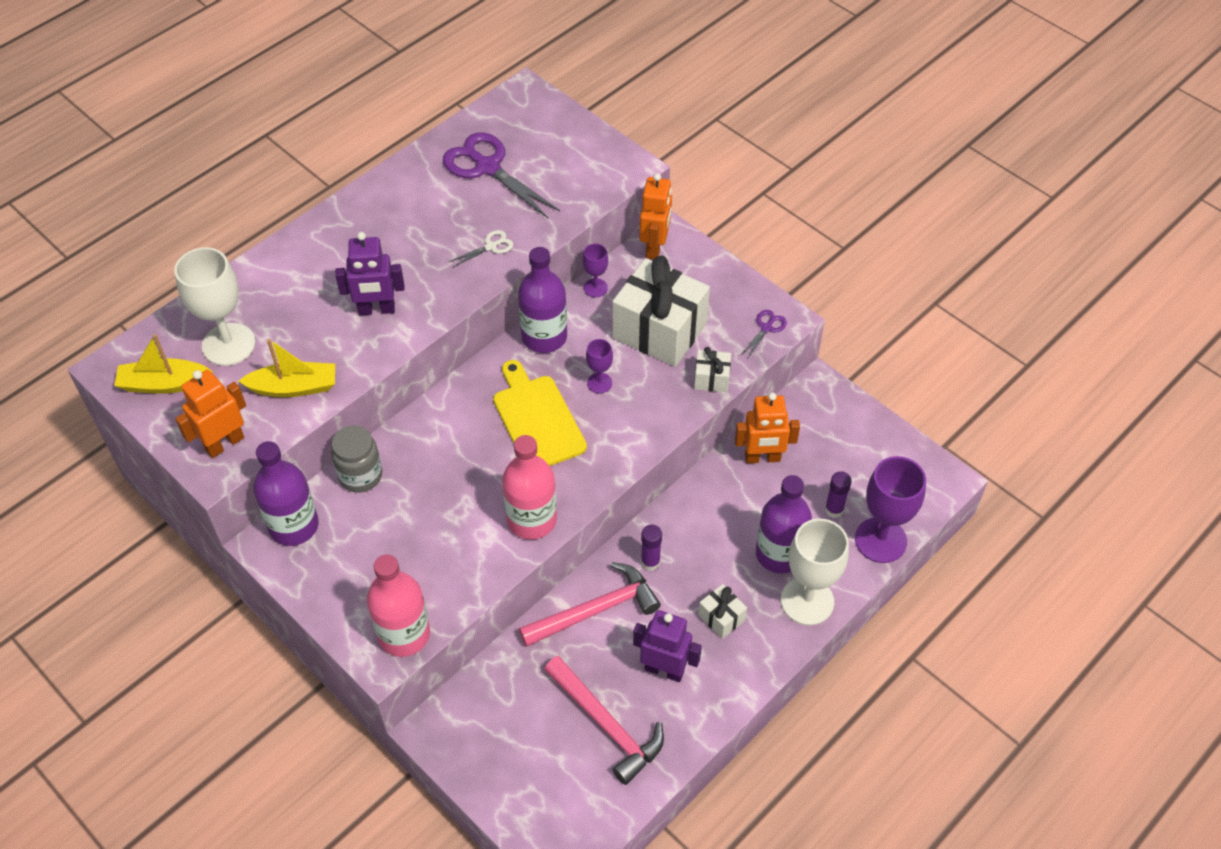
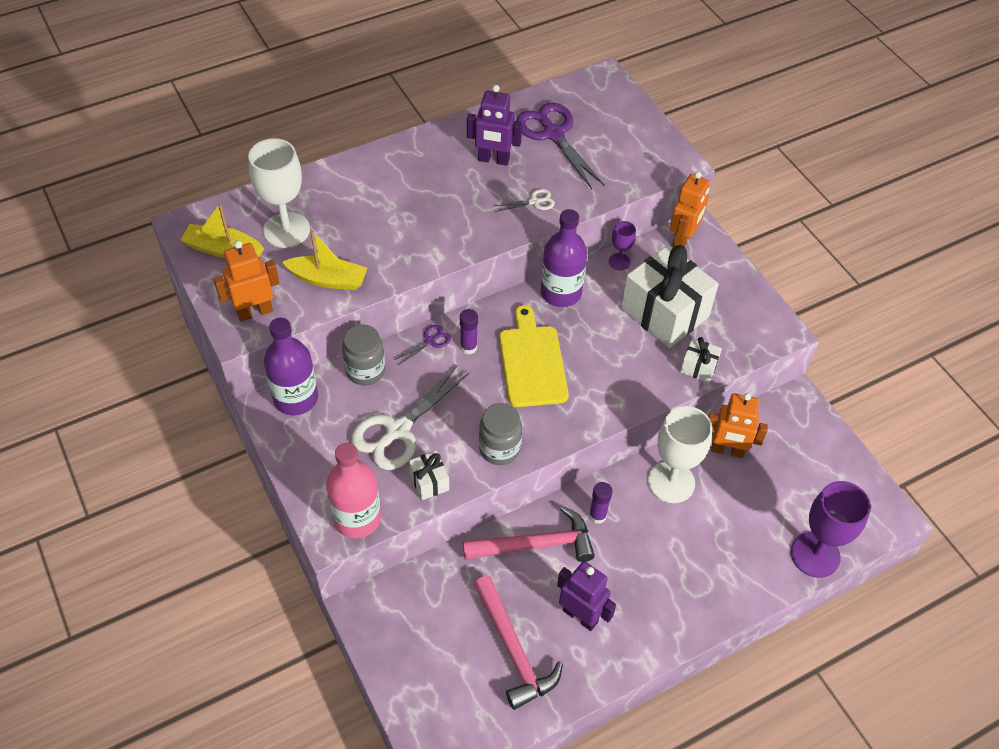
camera: 15 degrees right, 0 degrees up
(376, 310) = (419, 231): purple robot -> purple robot (493, 160)
(417, 530) = (398, 430): none -> white scissors
(531, 520) = (499, 449): pink bottle -> grey jar
(599, 383) = (597, 345): purple goblet -> none
(721, 618) = (646, 584): white gift -> white gift (429, 482)
(766, 328) = (762, 335): purple scissors -> purple scissors (430, 341)
(779, 554) = (716, 541): purple bottle -> none
(807, 601) = (730, 591): white goblet -> white goblet (671, 482)
(834, 509) = (779, 515): purple glue stick -> purple glue stick (468, 347)

